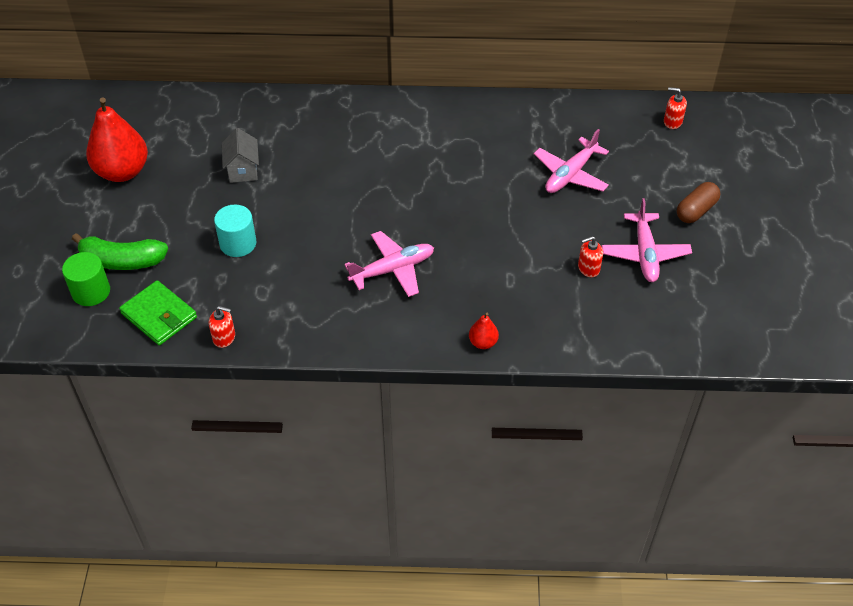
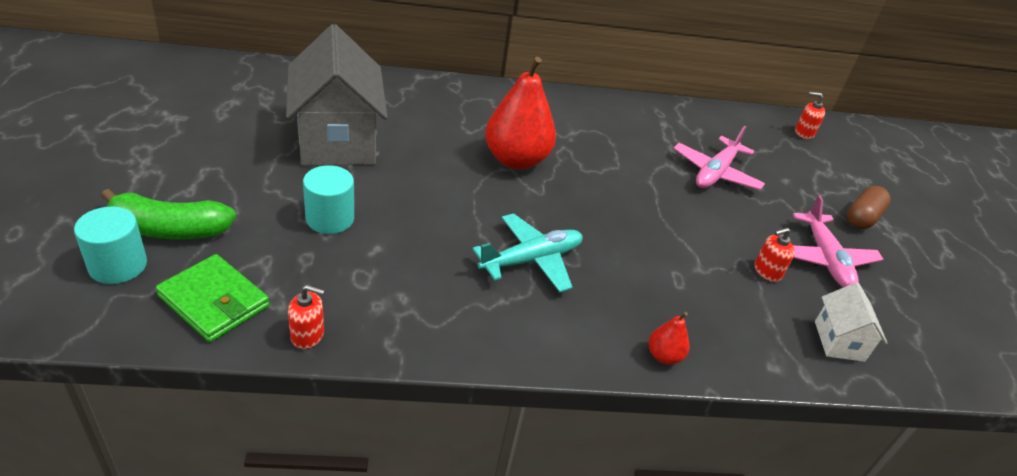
camera: 10 degrees left, 10 degrees down
(91, 292) = (118, 265): green cylinder -> turquoise cylinder
(122, 172) = (185, 131): red pear -> red pear (516, 160)
(243, 170) = (337, 141): grey house -> grey house, size x2.10
(393, 269) = (532, 260): pink plane -> turquoise plane
(629, 325) = (839, 341): none -> white house

